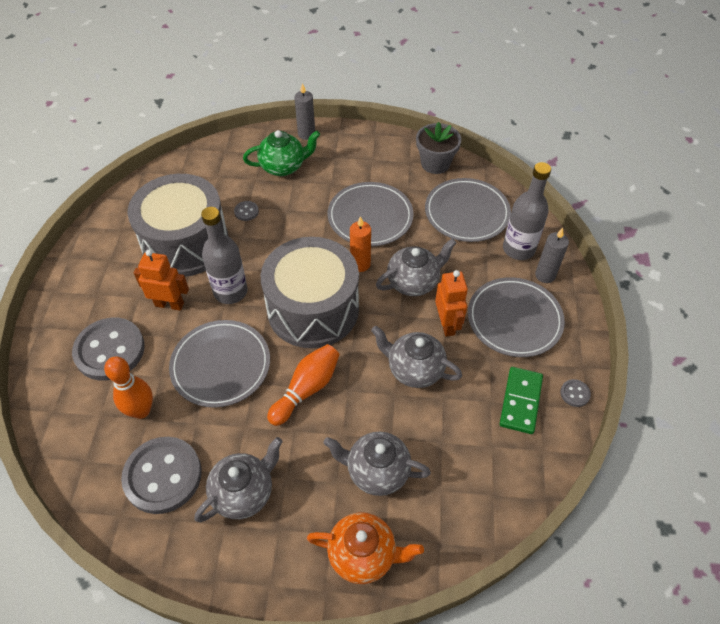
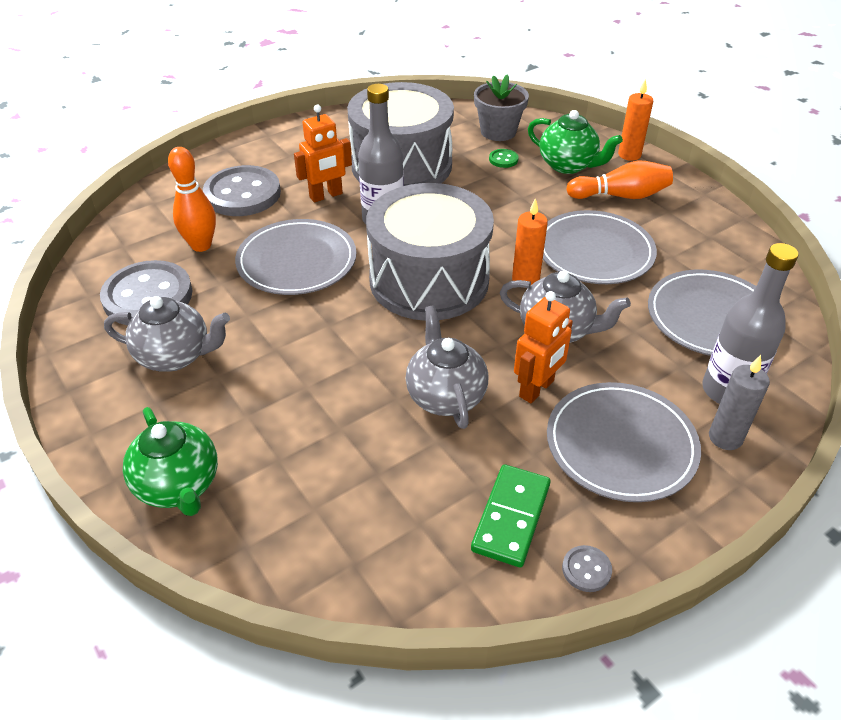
camera: 50 degrees right, 10 degrees down
(169, 304) = (326, 195): orange robot -> orange robot turned 90 degrees clockwise
(242, 190) = (503, 159): none -> green button
(246, 211) = (483, 176): grey button -> none
(306, 134) = (629, 155): grey candle -> orange candle
(306, 389) = (331, 330): orange bowling pin -> orange bowling pin (620, 196)
(363, 554) = (179, 486): orange teapot -> green teapot
(376, 471) = (287, 439): grey teapot -> none
(435, 163) = (739, 255): grey flower pot -> grey flower pot (498, 132)
(520, 401) = (511, 517): green domino -> green domino turned 45 degrees counterclockwise

